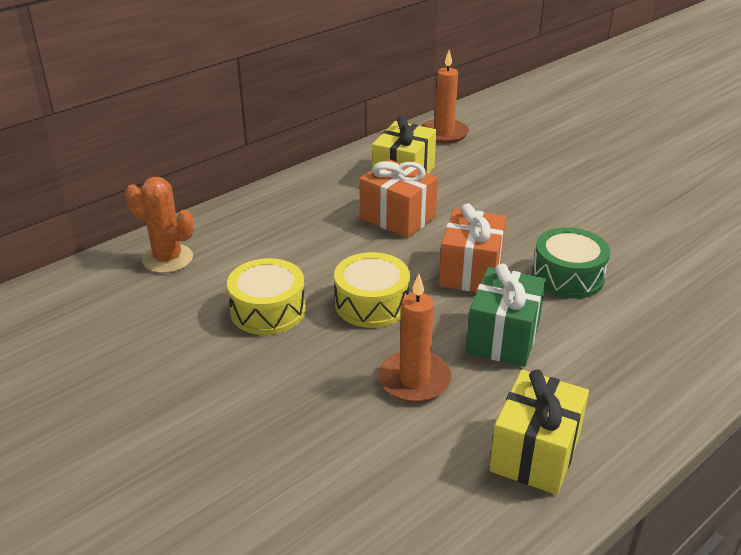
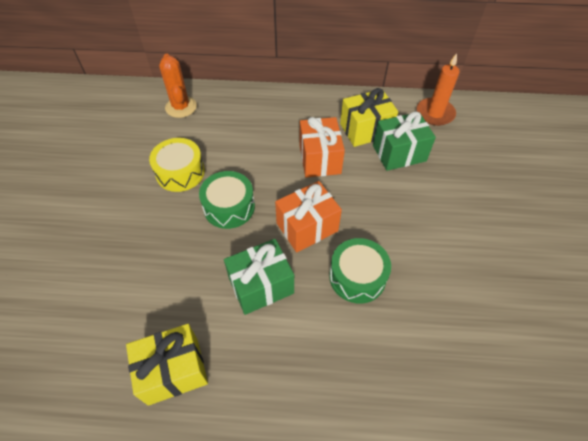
camera: 45 degrees right, 20 degrees up
(372, 304) = (229, 207): yellow drum -> green drum
(414, 380) = (184, 272): orange candle -> none
(460, 175) = (399, 153): none -> green gift

